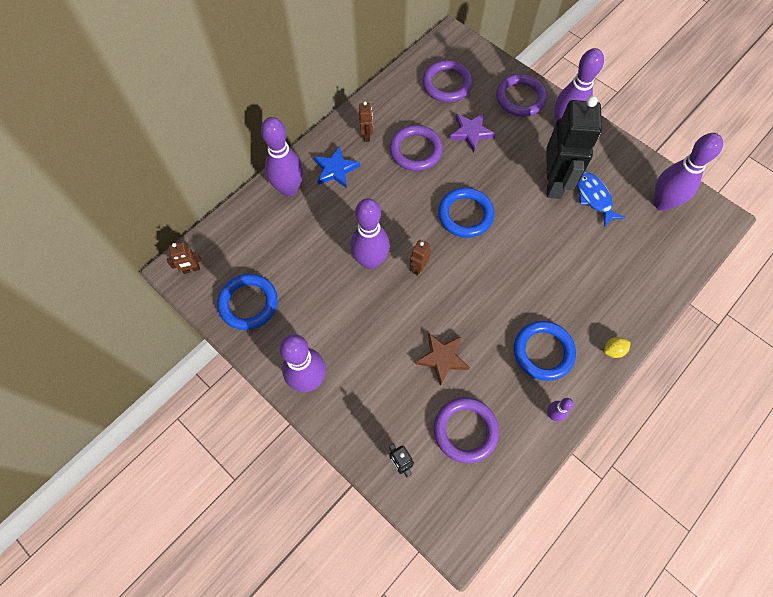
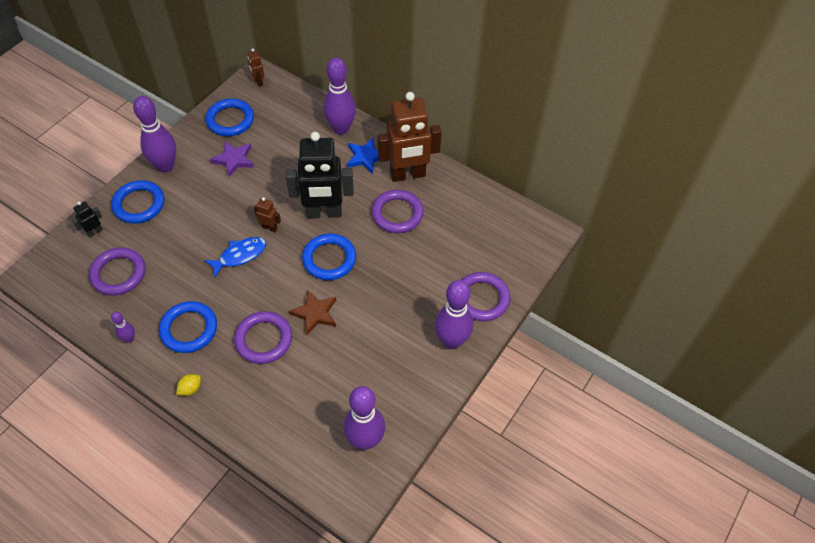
camera: 80 degrees right, 10 degrees down
(364, 410) = (139, 204): none -> blue ring
(366, 135) = (408, 175): brown robot -> brown robot, size x2.41
(370, 261) = (274, 193): purple bowling pin -> none
(442, 358) = (183, 252): brown star -> brown star (315, 313)
(447, 84) = (485, 232): purple ring -> purple ring (264, 339)
(471, 132) = (427, 257): purple star -> purple star (234, 160)
(554, 183) = (376, 333): black robot -> black robot (324, 213)
(594, 197) = (363, 371): blue fish -> blue fish (240, 255)
(613, 350) = (190, 389): yellow lemon -> yellow lemon turned 75 degrees clockwise

